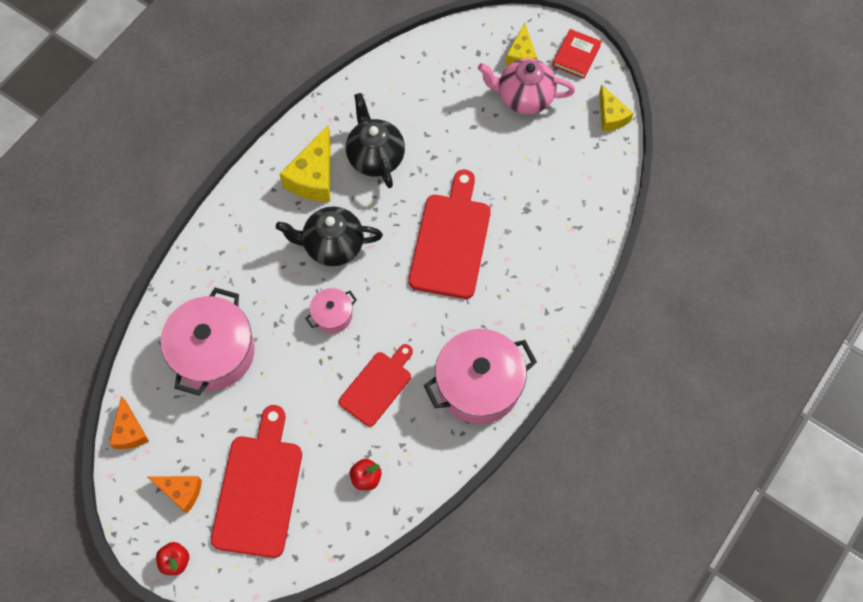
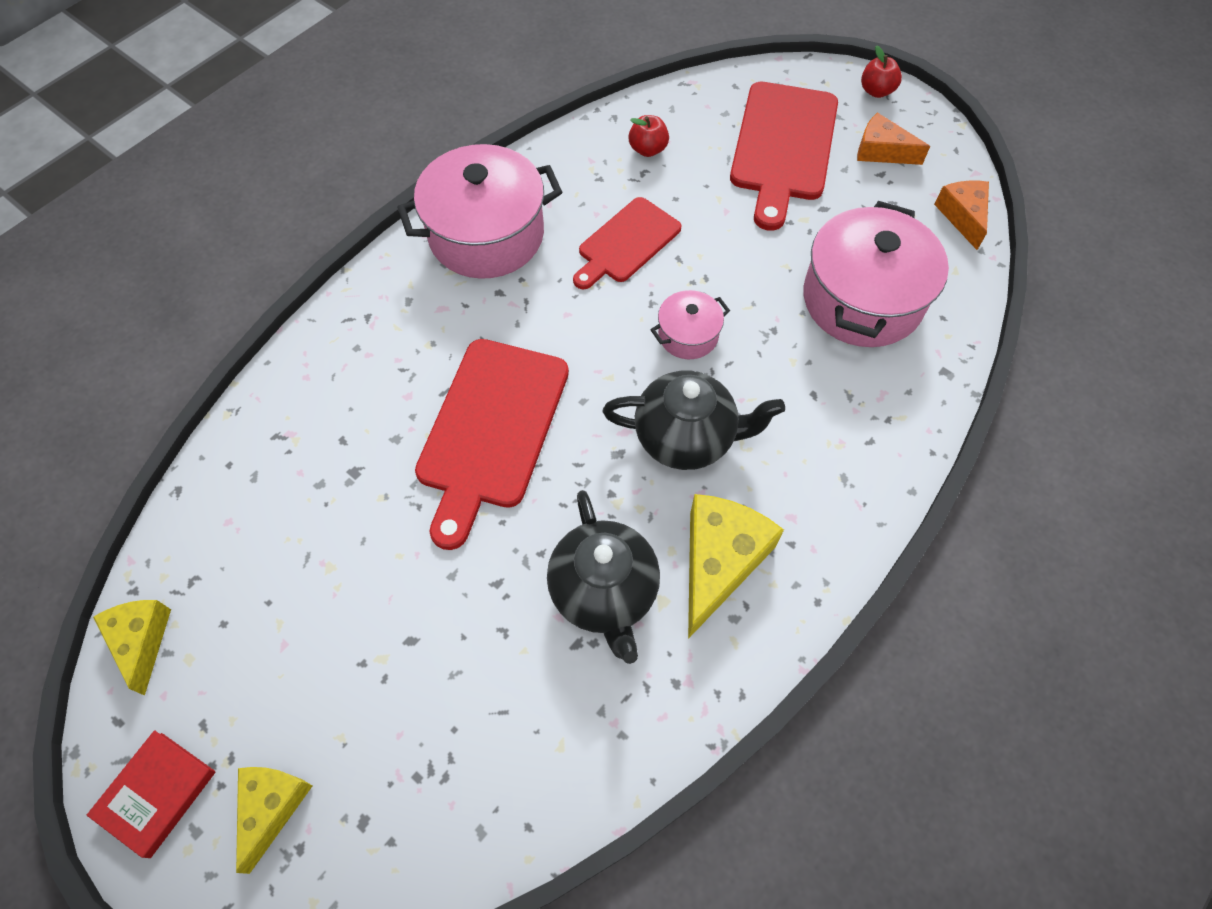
camera: 175 degrees left, 5 degrees down
(524, 97) = (296, 698): pink teapot -> none

